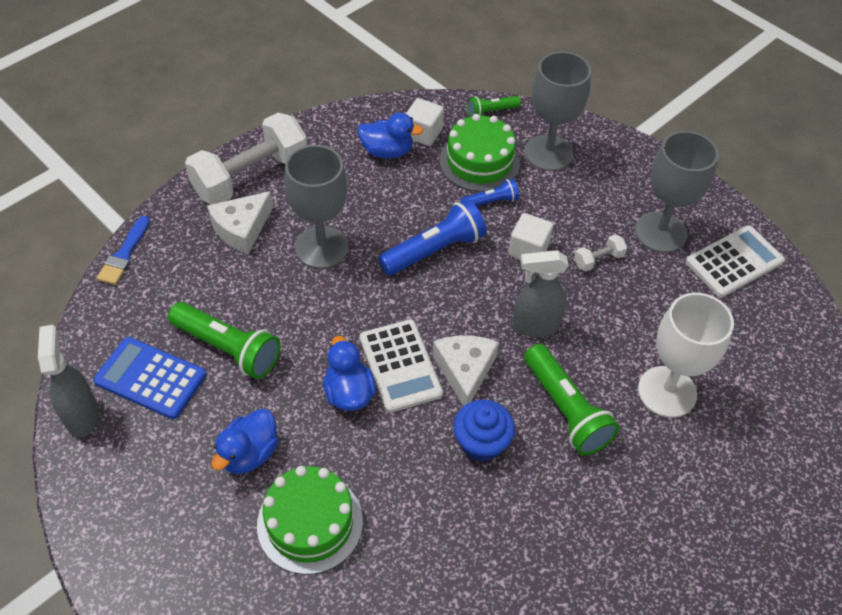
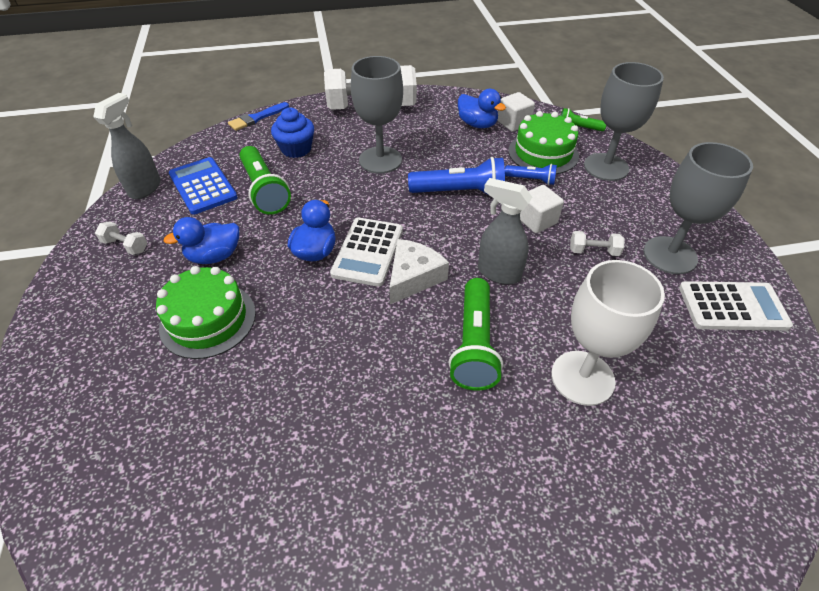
camera: 35 degrees right, 5 degrees down
(136, 496) = (125, 246): none -> white dumbbell
(241, 229) = (339, 131): white cheese -> none
(481, 442) = (382, 332): blue cupcake -> blue cupcake (296, 149)

